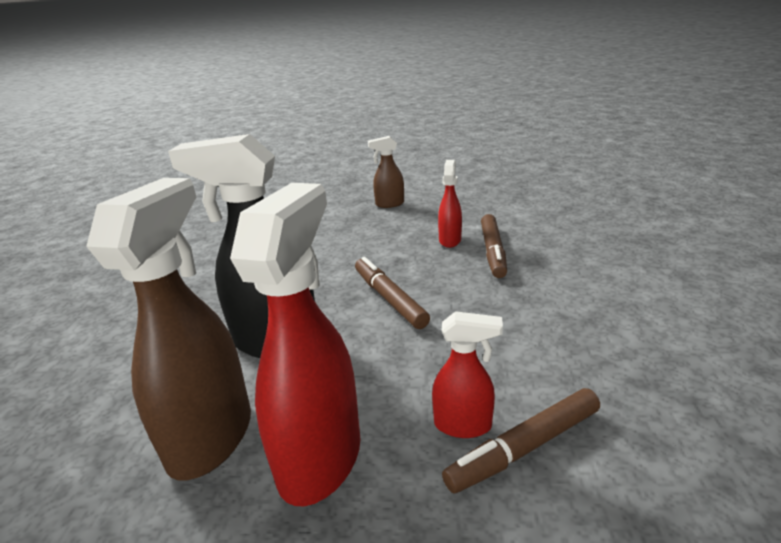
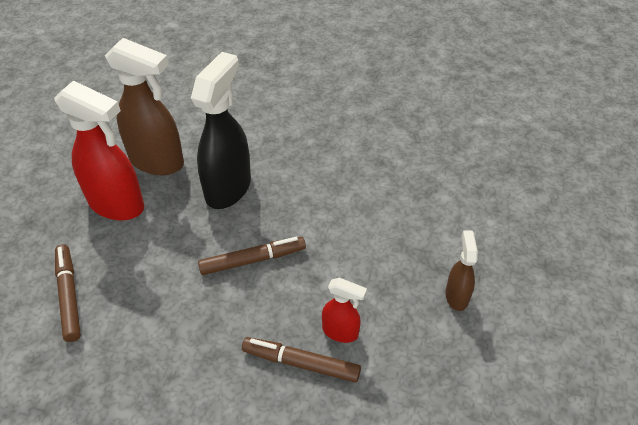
camera: 100 degrees right, 20 degrees up
(463, 425) = (101, 272): red spray bottle -> none

